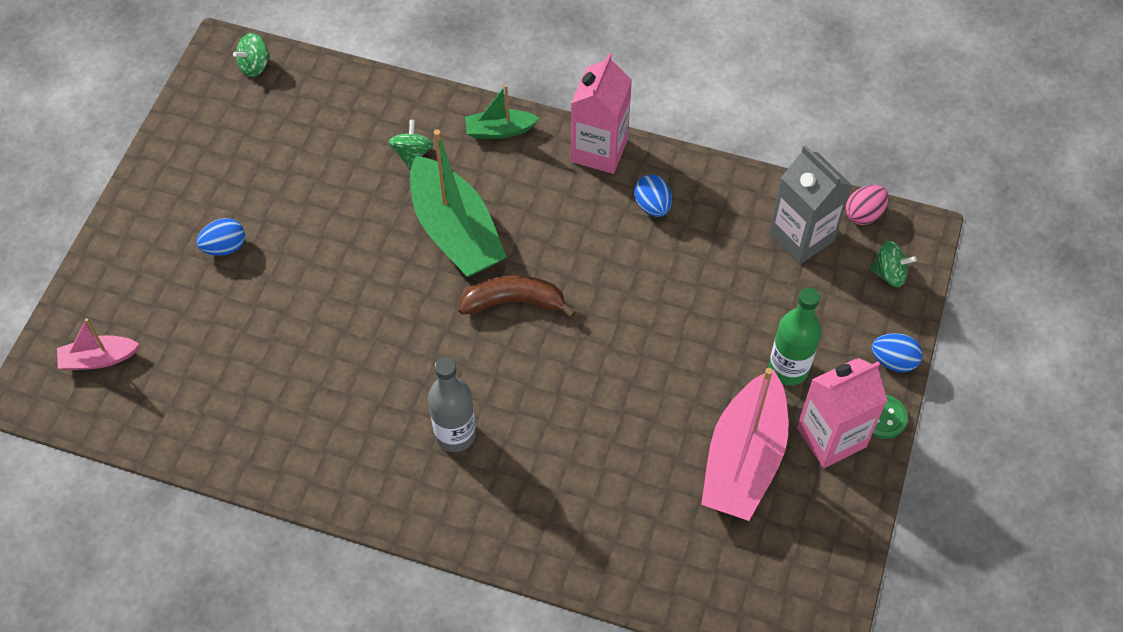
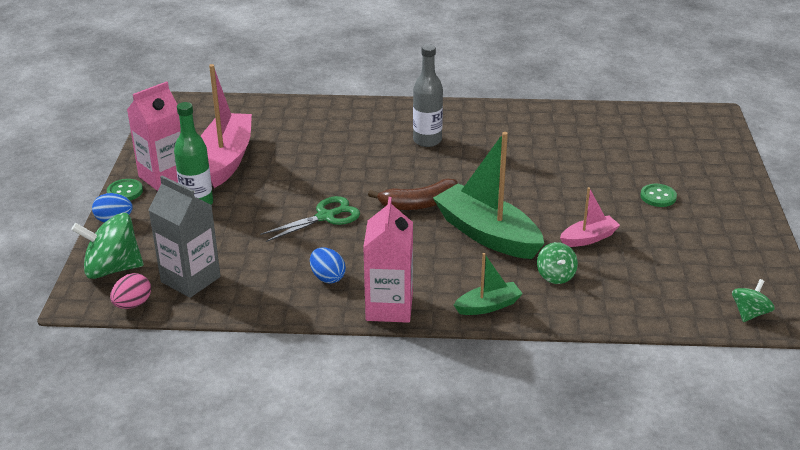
camera: 165 degrees right, 25 degrees down
(99, 359) = (688, 135): pink boat -> pink boat (588, 238)
(225, 247) = (658, 197): blue egg -> green button
(633, 305) = (325, 217): none -> green scissors
(889, 273) = (112, 269): green spinning top -> green spinning top, size x1.80

